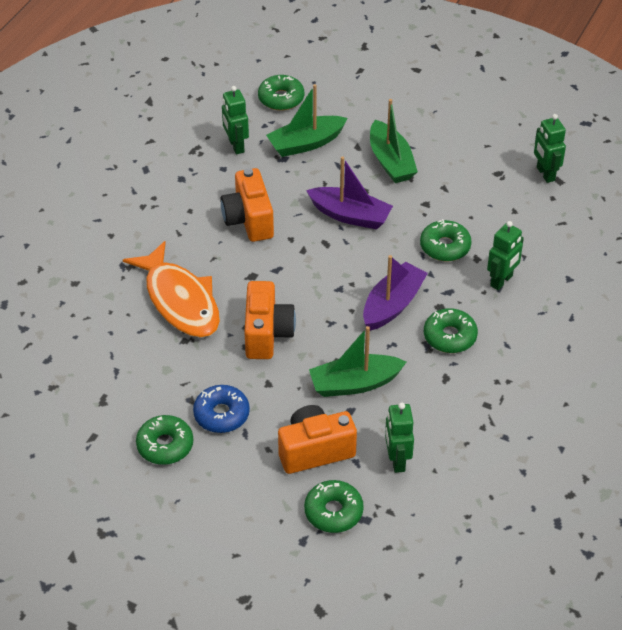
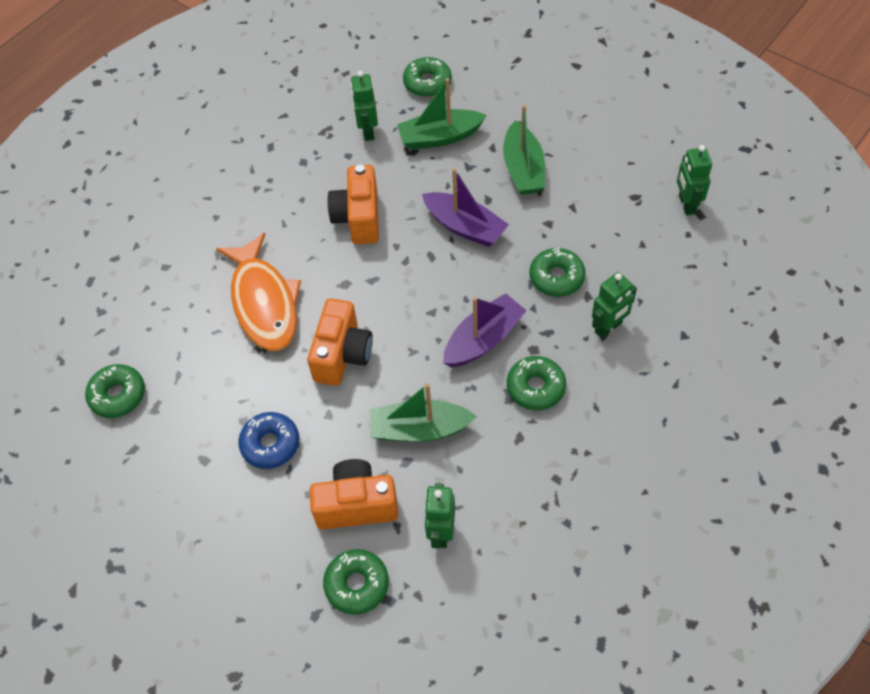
camera: 15 degrees right, 10 degrees up
(165, 445) = (203, 472): green donut -> green donut (118, 395)

